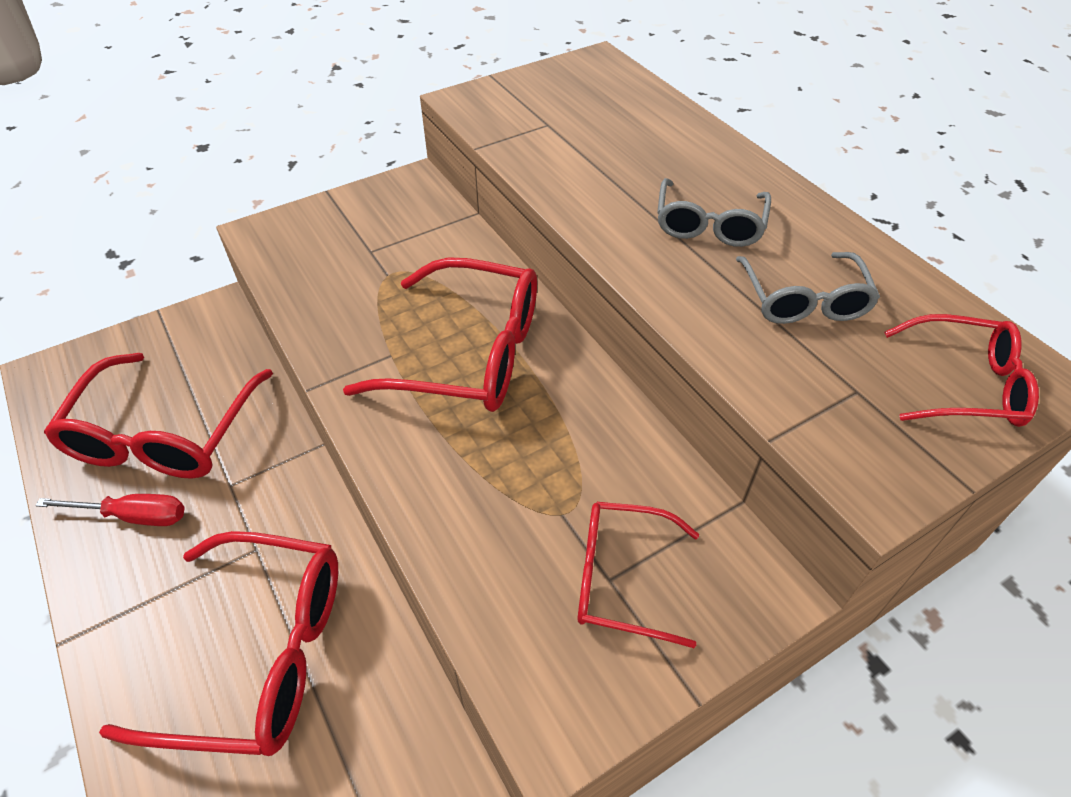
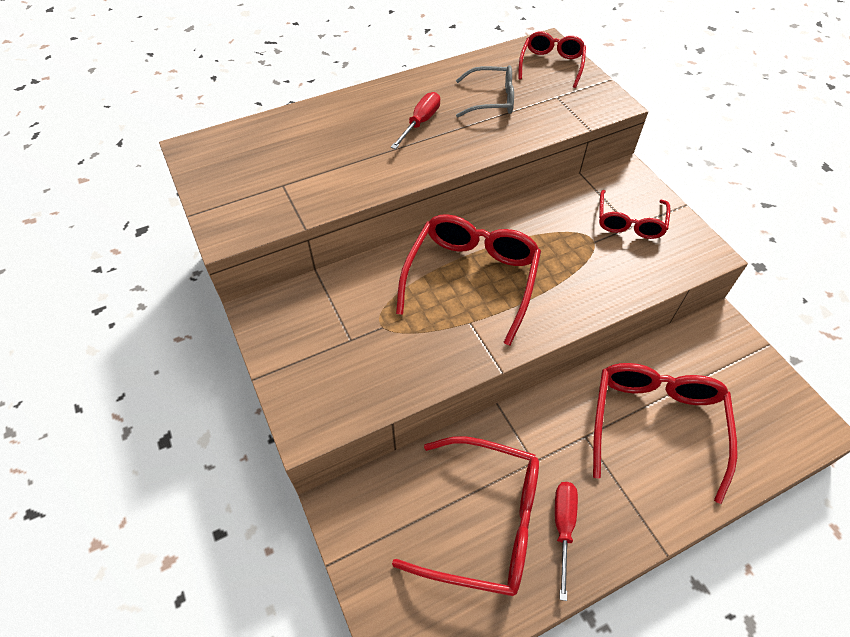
camera: 85 degrees left, 5 degrees up
(709, 224) = (420, 122): grey glasses -> red screwdriver

